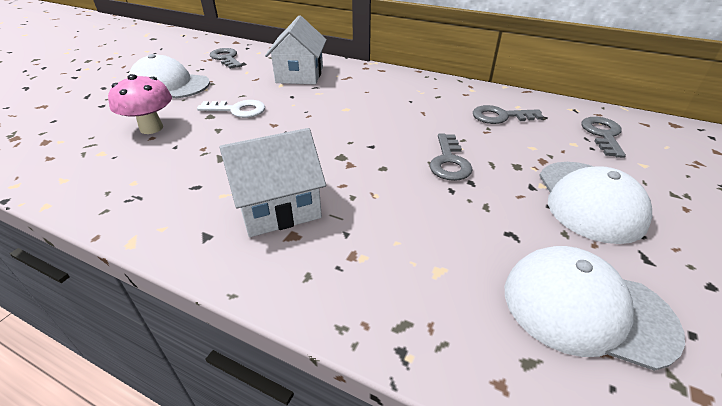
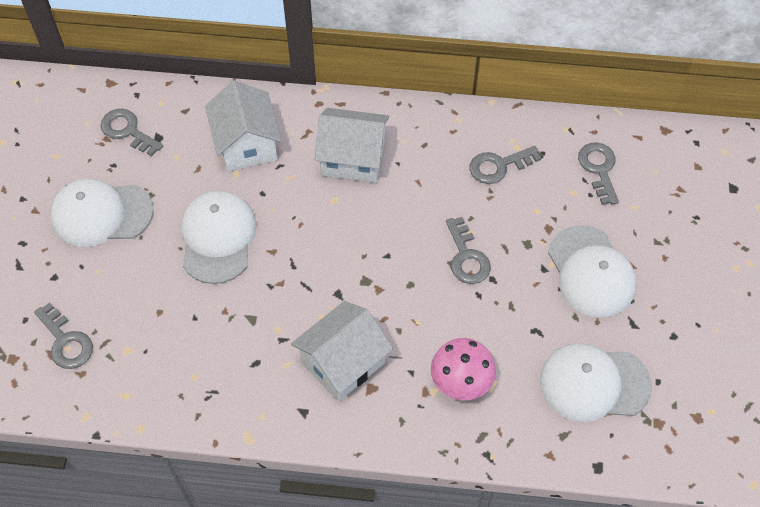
camera: 20 degrees left, 20 degrees up
(64, 137) = (66, 341): none -> grey key
(151, 128) = (147, 298): pink mushroom -> pink mushroom (460, 383)
(237, 110) = (218, 238): white key -> white cap
(375, 93) = (353, 158): none -> white house

